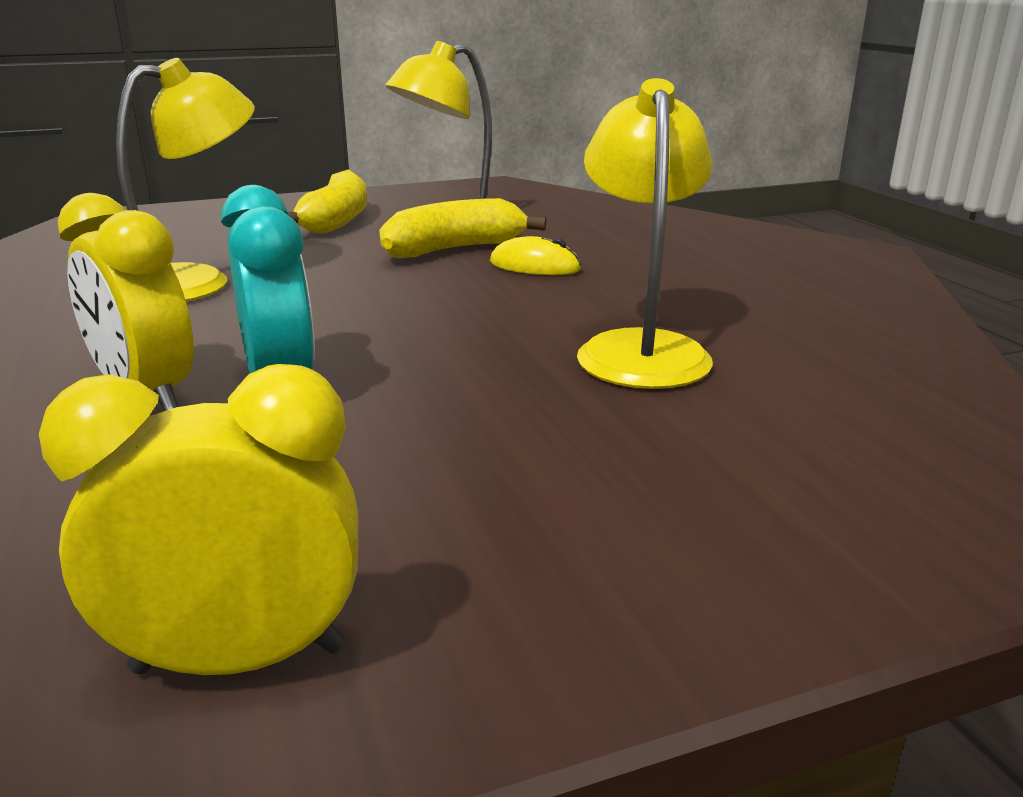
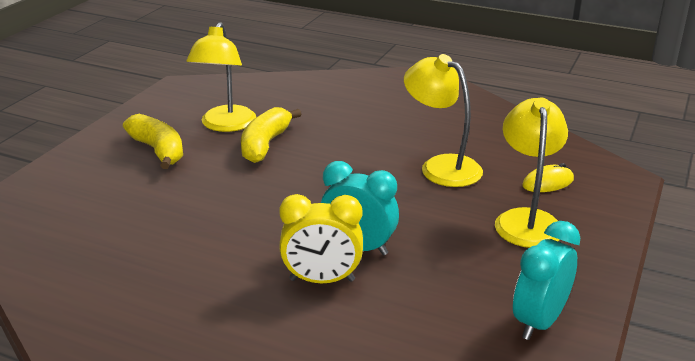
camera: 45 degrees left, 5 degrees up
(196, 282) = (189, 222): yellow lamp -> yellow lamp (527, 220)
(239, 659) = (539, 322): yellow clock -> turquoise clock
(534, 266) = (322, 139): yellow mouse -> yellow mouse (548, 182)

